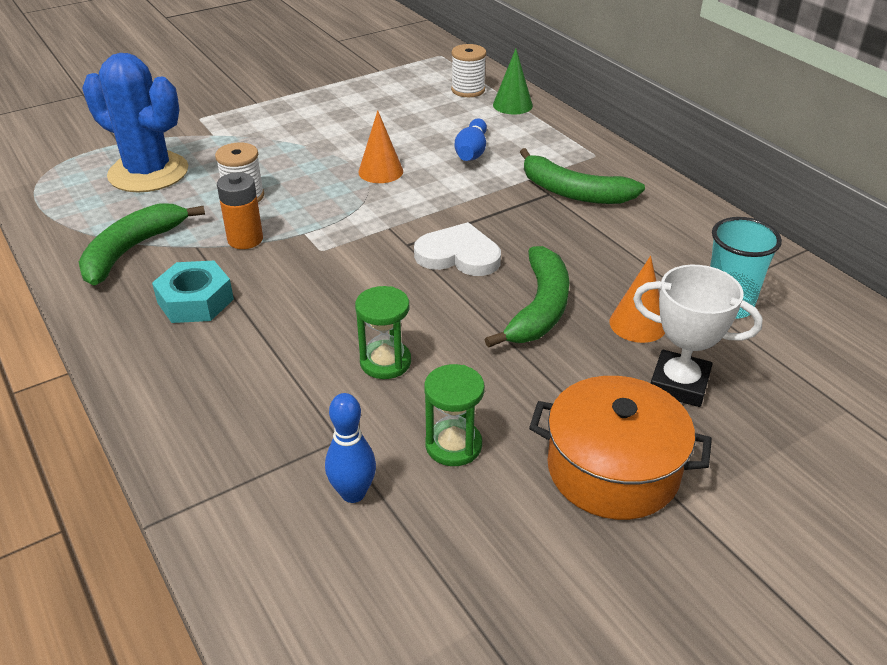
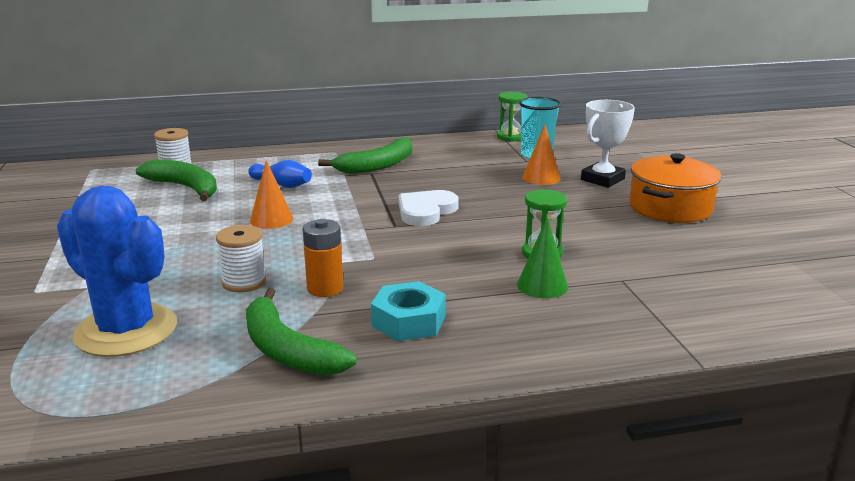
camera: 70 degrees left, 15 degrees down
(148, 173) = (126, 330): blue cactus -> blue cactus turned 75 degrees clockwise
(353, 493) = (678, 281): blue bowling pin -> none
(453, 445) = (638, 244): green hourglass -> green hourglass (511, 137)
(512, 105) = (226, 161): green cone -> green cone (542, 285)
(539, 308) = (509, 198): green banana -> green banana (185, 188)

